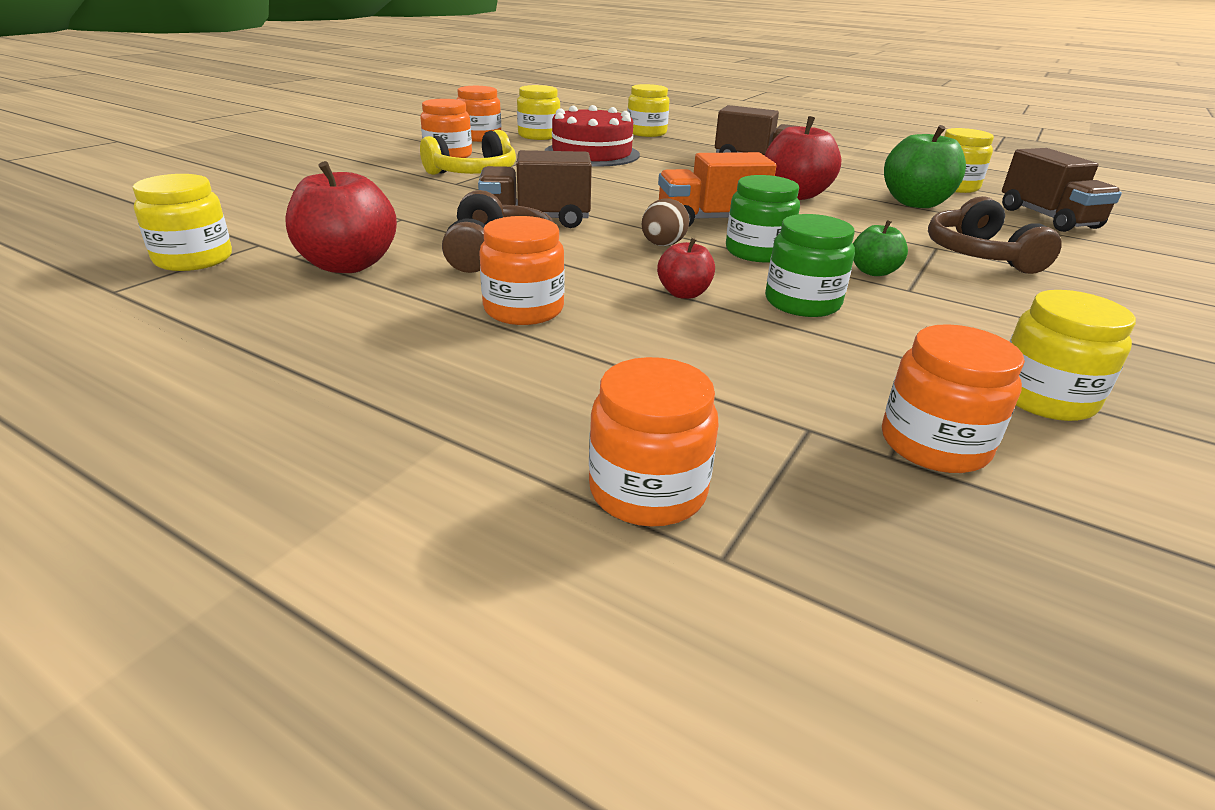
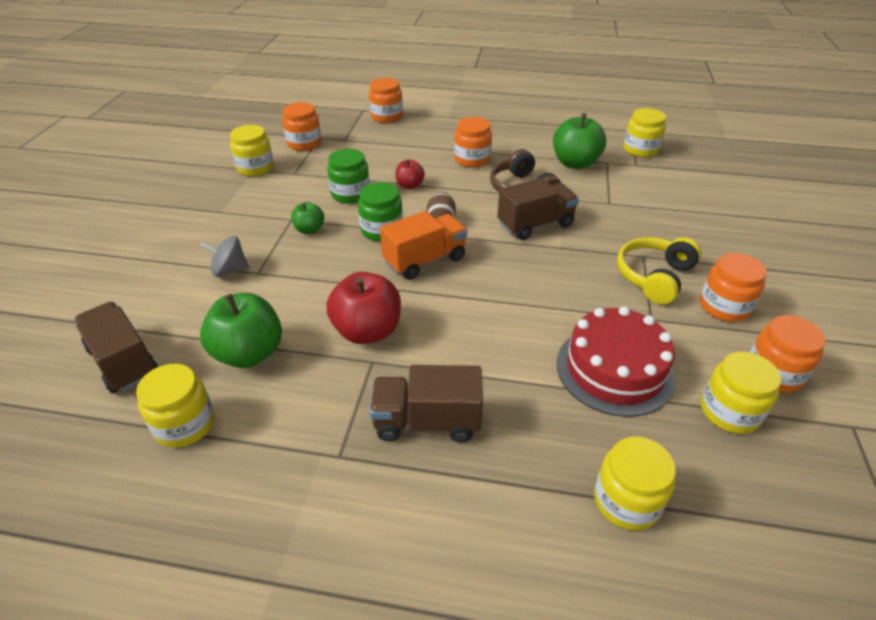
camera: 160 degrees right, 10 degrees up
(348, 265) = (575, 163): red apple -> green apple
(979, 255) = (229, 270): brown headphones -> grey spinning top

